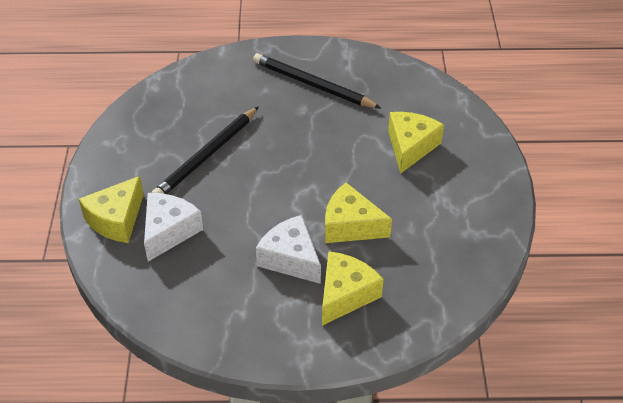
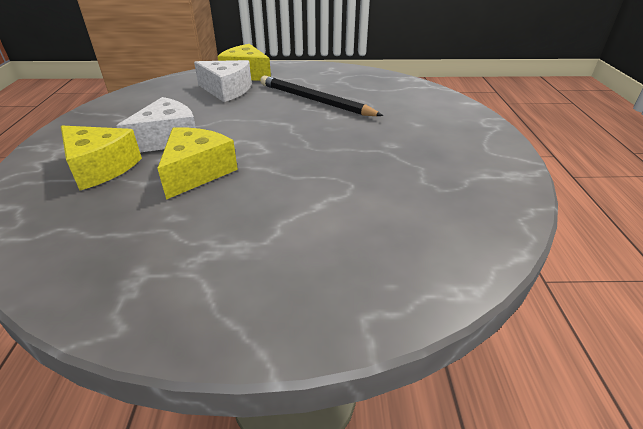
camera: 90 degrees right, 10 degrees down
(313, 85) = (437, 150): black pencil -> none
(410, 147) = (329, 223): yellow cheese -> none

